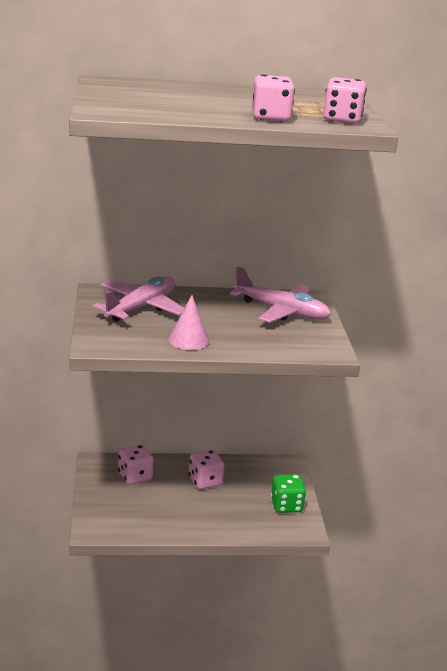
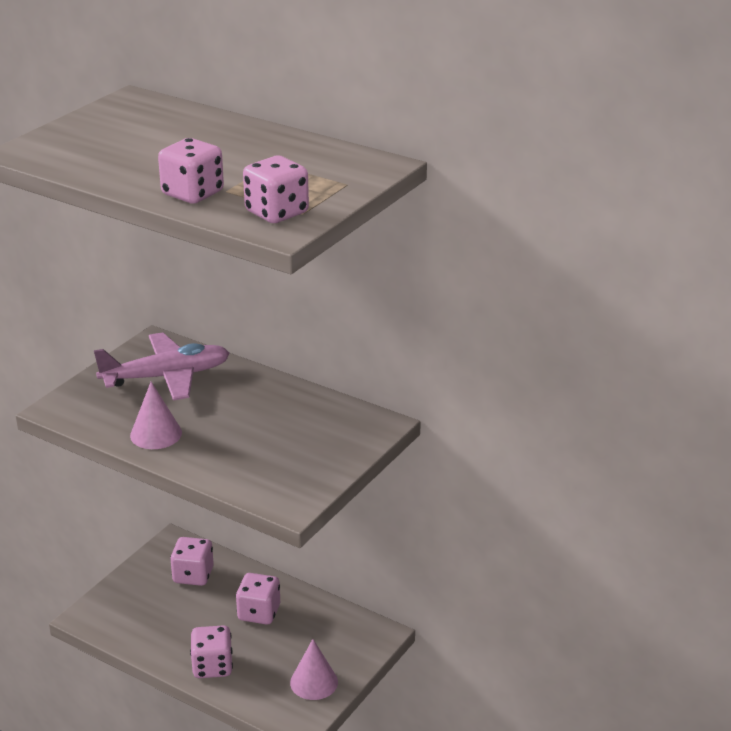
camera: 40 degrees right, 5 degrees up
(215, 523) = (212, 666): none -> pink dice
(282, 311) = (315, 431): pink plane -> none
(286, 505) = (314, 682): green dice -> pink cone

